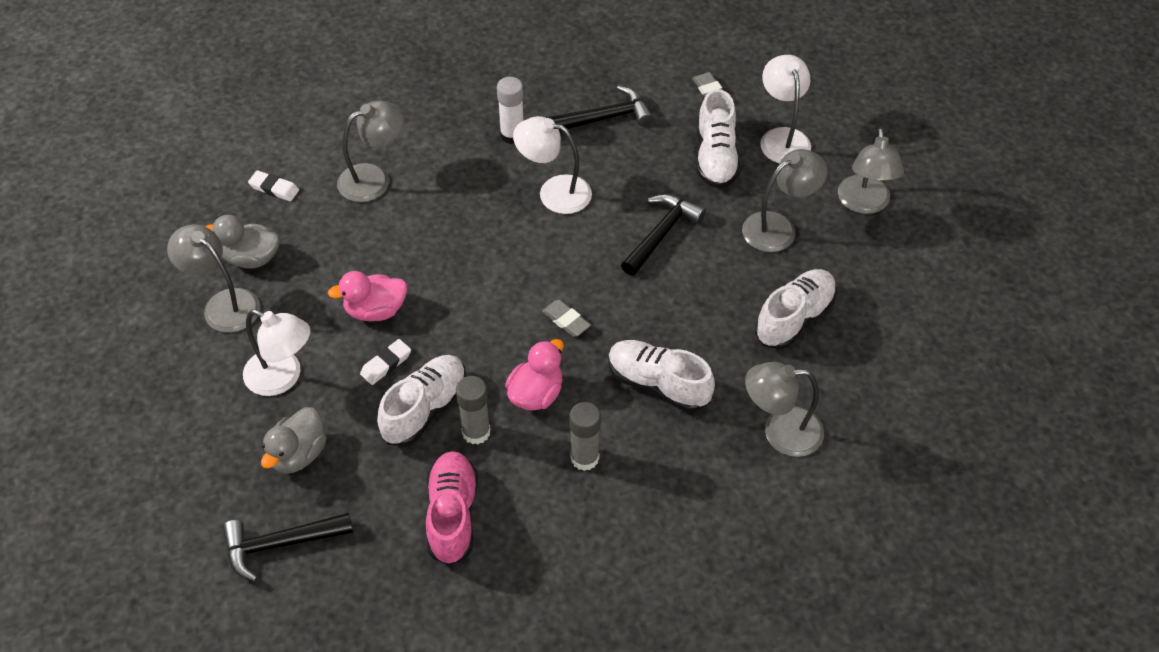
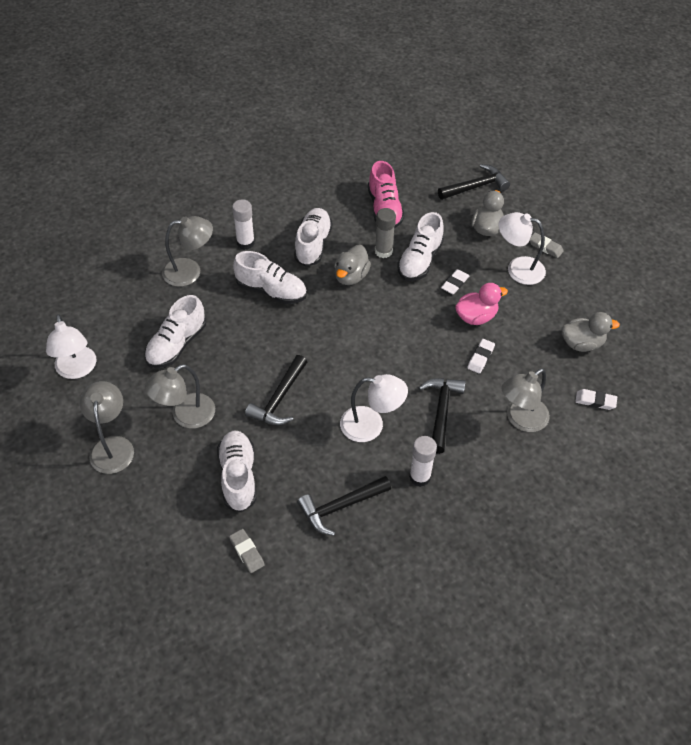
camera: 170 degrees right, 0 degrees up
(223, 304) = (582, 309): grey lamp -> none
(392, 255) = (480, 358): none -> white eraser
(465, 198) = (441, 411): none -> black hammer
(536, 394) = (351, 276): pink duck -> grey duck
(566, 320) = (340, 325): grey eraser -> grey eraser (545, 247)
(584, 458) = (313, 245): grey glue stick -> white shoe
(692, 474) = (245, 243): none -> white glue stick
(782, 138) = (178, 505): white lamp -> white lamp (77, 370)

